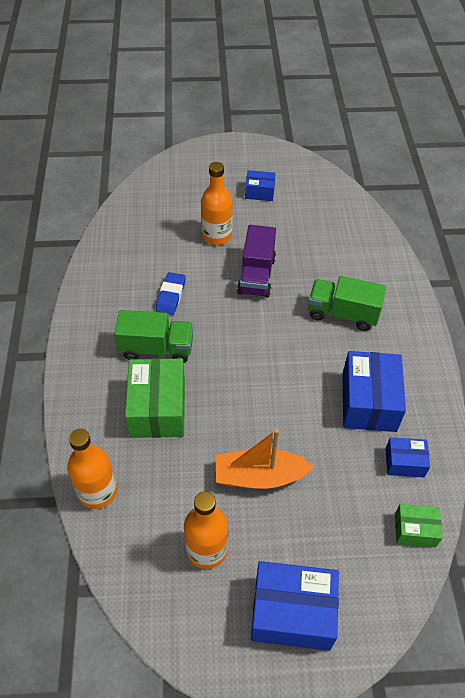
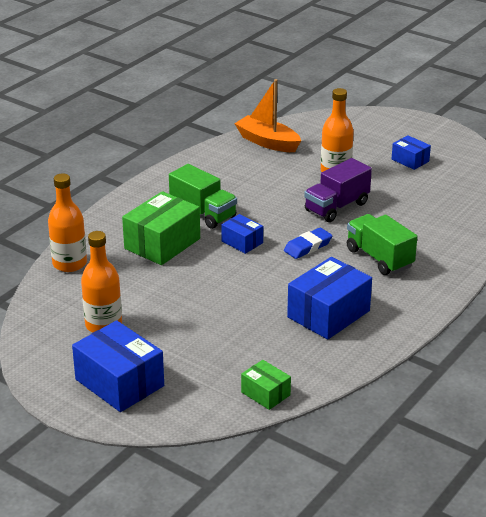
camera: 40 degrees right, 20 degrees down
(171, 296) = (252, 190): blue eraser -> blue eraser (308, 246)
(259, 476) = (188, 310): orange boat -> orange boat (267, 142)
(404, 462) = (309, 358): blue box -> blue box (242, 242)

